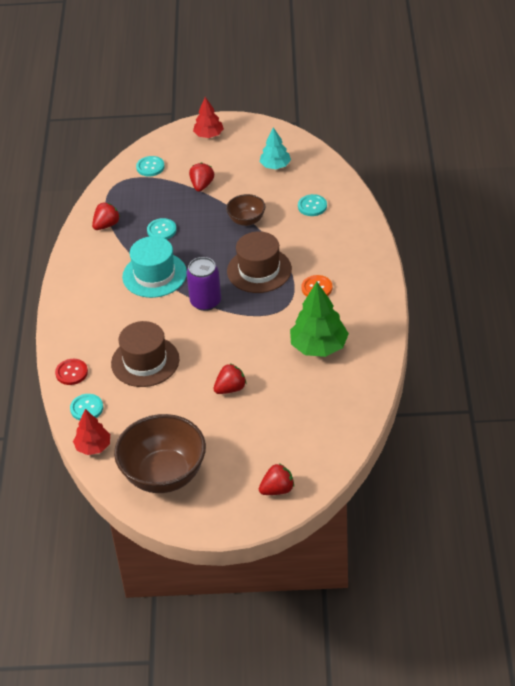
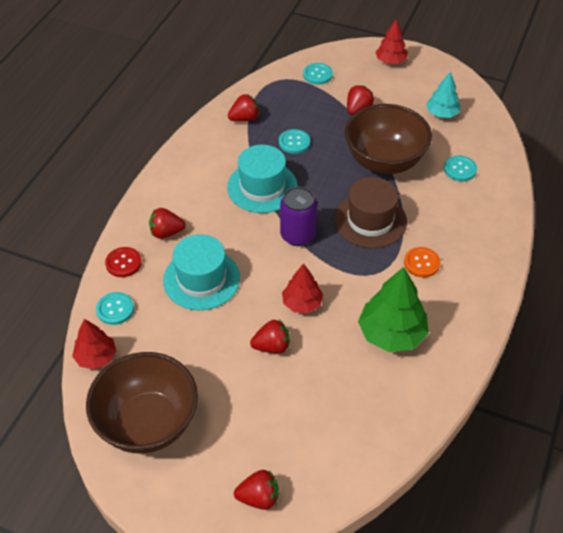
camera: 20 degrees right, 5 degrees up
(94, 337) = (166, 232): none -> red strawberry
(145, 361) = (201, 279): brown hat -> turquoise hat
(237, 350) = (302, 303): none -> red tree
(246, 220) = (384, 161): brown bowl -> brown bowl, size x1.96

